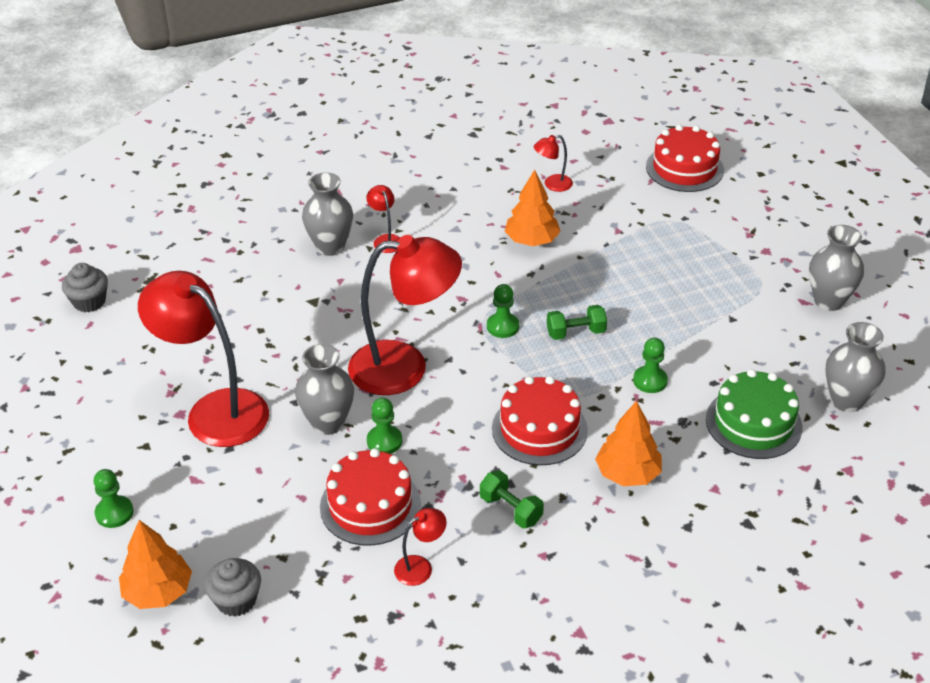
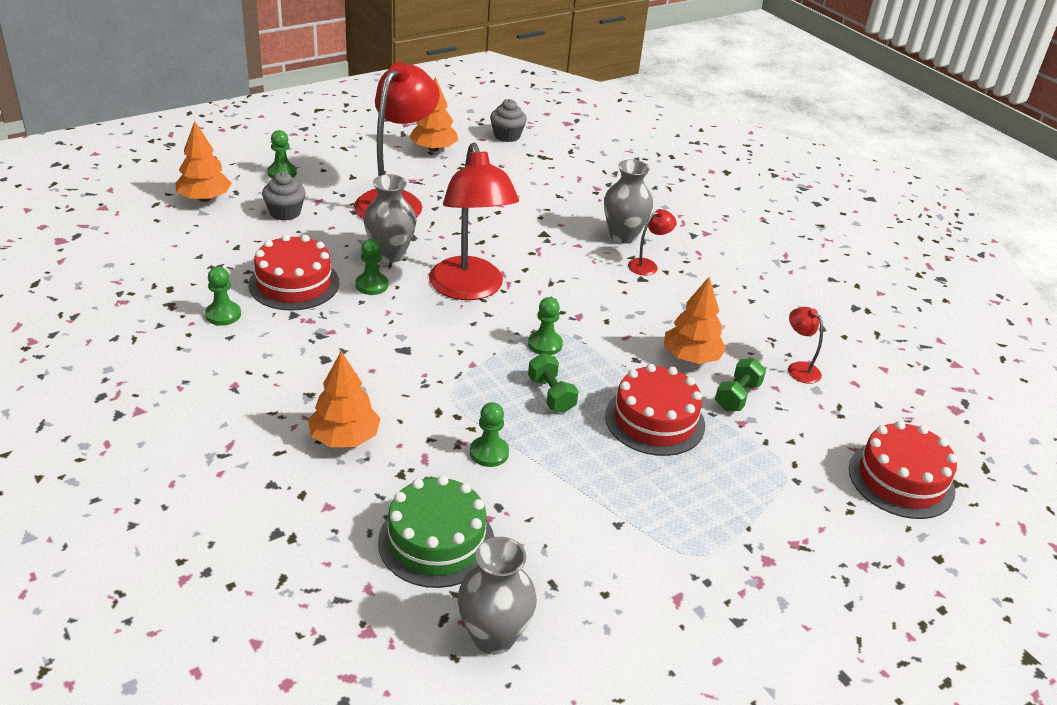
camera: 75 degrees right, 5 degrees down
(100, 368) = (433, 149): none -> orange tree
(236, 600) = (193, 231): grey cupcake -> grey cupcake (285, 212)
(420, 567) = (223, 315): red lamp -> green pawn
(511, 509) = (291, 362): green dumbbell -> green dumbbell (737, 396)
(539, 429) = (401, 375): red cake -> red cake (654, 420)
(828, 301) = (689, 626): grey vase -> none

